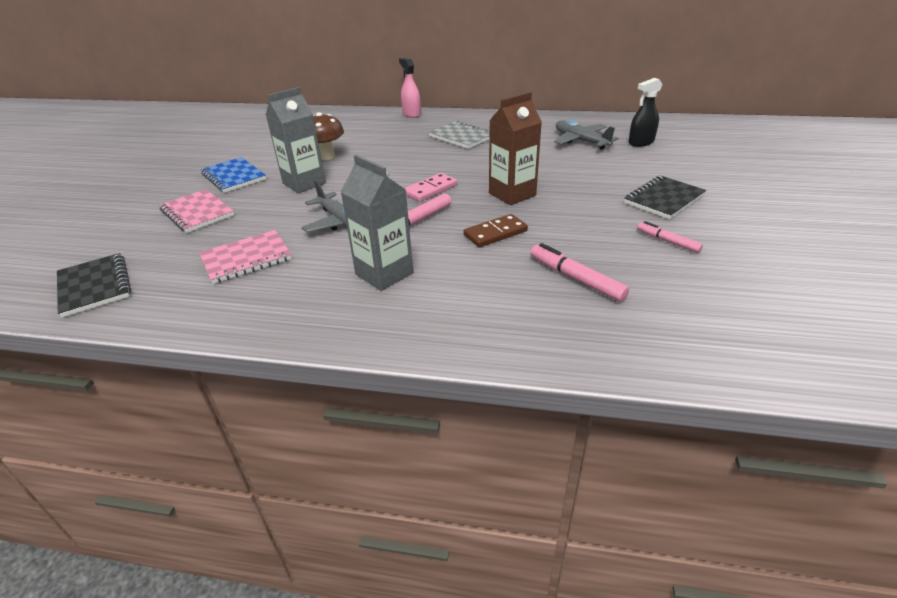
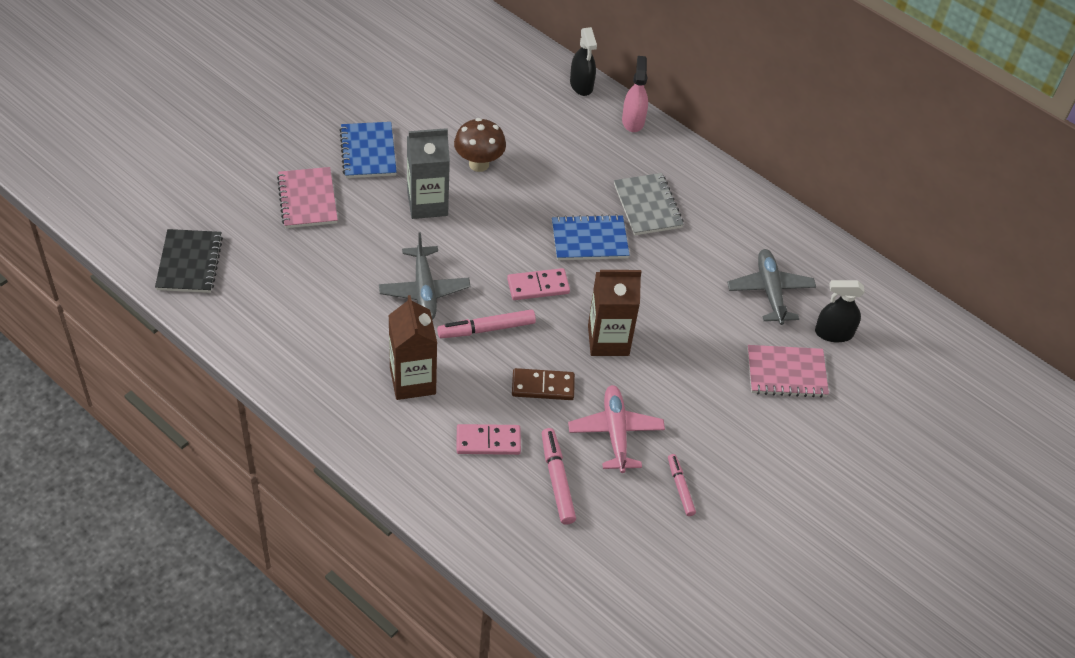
camera: 25 degrees right, 15 degrees up
(246, 259) = (317, 295): pink notebook -> pink notebook (786, 373)
(364, 112) = (581, 85): none -> black spray bottle
(384, 273) = (412, 381): grey carton -> brown carton
(441, 160) = (589, 240): none -> blue notebook
(491, 281) = (488, 441): none -> pink domino
(581, 234) = (615, 432): none -> pink plane
(664, 199) = (744, 435): black notebook -> none

